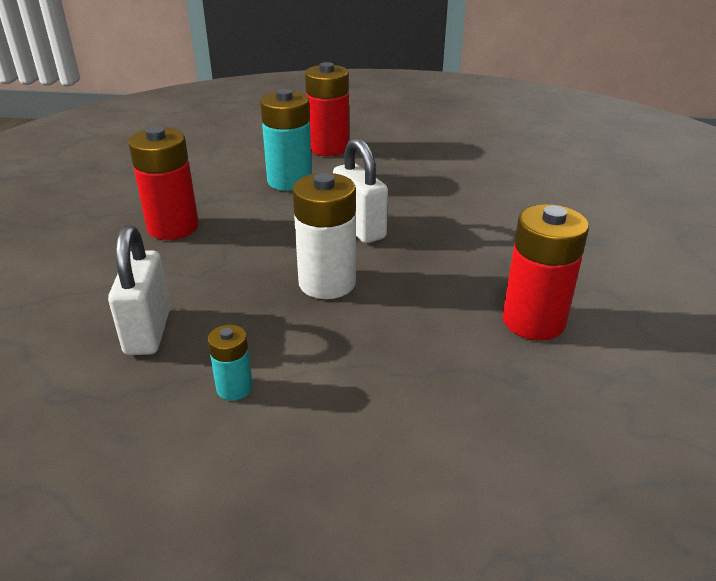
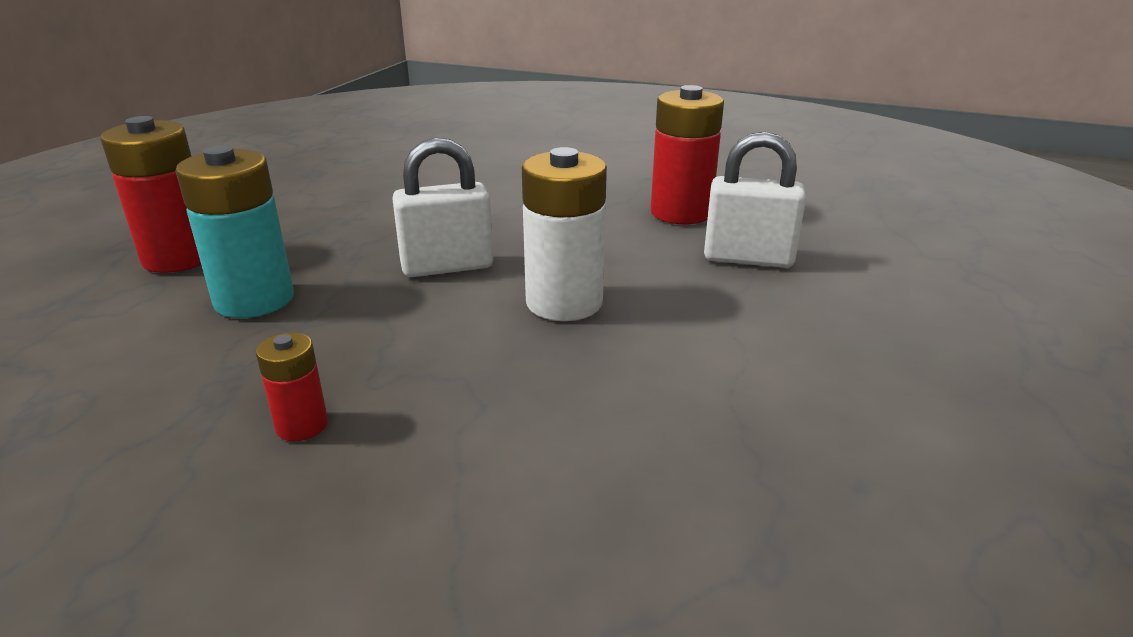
camera: 75 degrees left, 5 degrees down
(148, 331) = (621, 459): white padlock -> white padlock (748, 258)
(173, 227) = (302, 425): red battery -> red battery, size x0.51
(234, 388) = (764, 387): turquoise battery -> none

